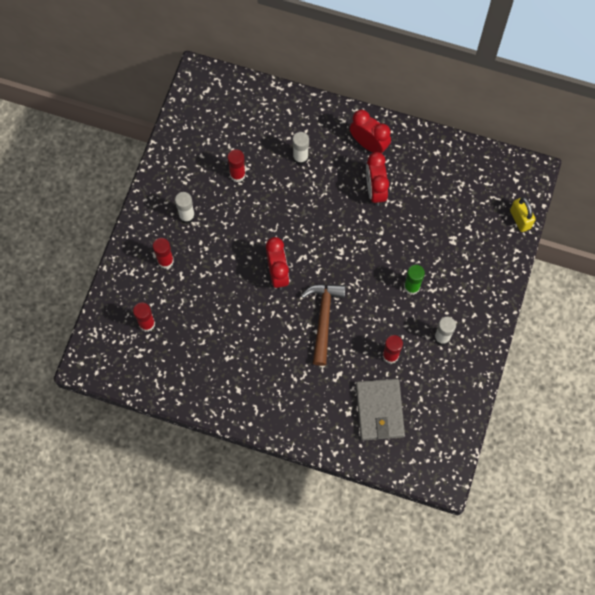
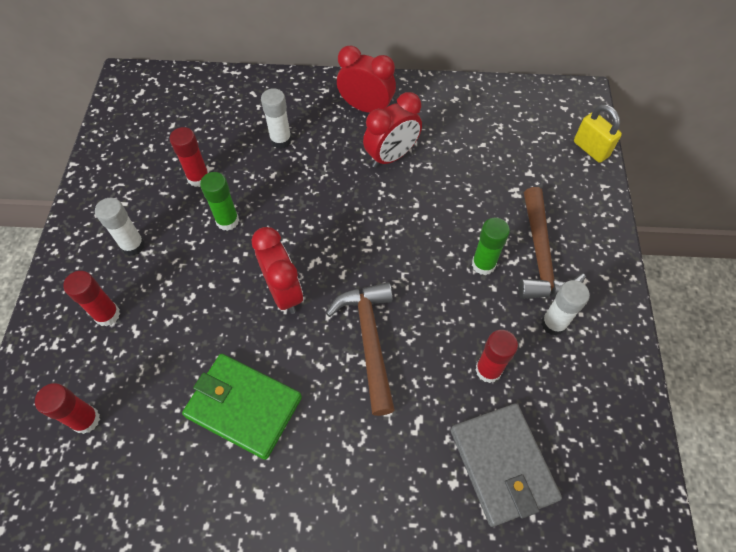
camera: 15 degrees left, 10 degrees down
(239, 340) = (244, 407): none -> green wallet
(251, 213) = (227, 221): none -> green glue stick
(375, 190) = (391, 156): red clock -> red clock turned 105 degrees counterclockwise
(452, 290) = (540, 255): none -> brown hammer

